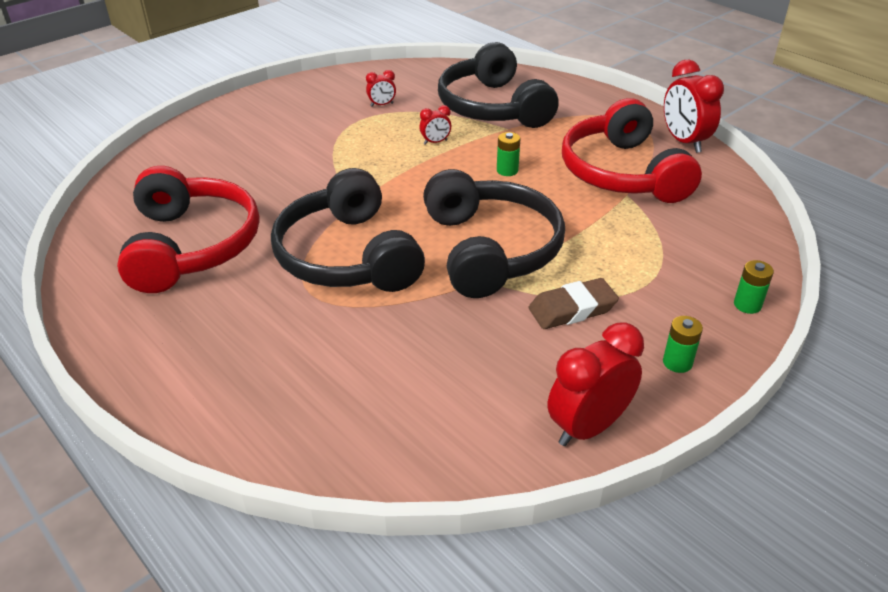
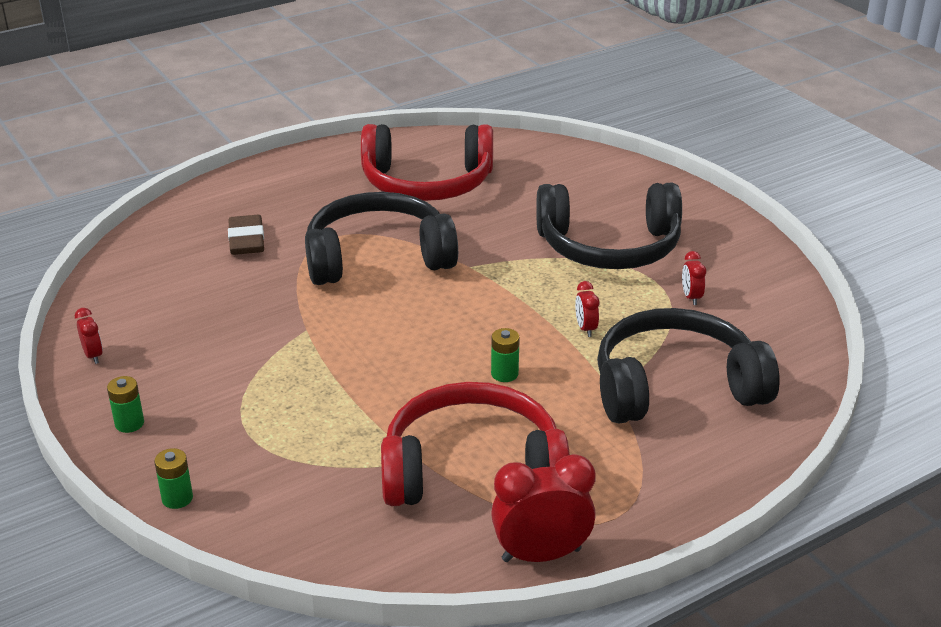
camera: 100 degrees right, 5 degrees down
(490, 249) = (352, 340): black headphones -> black headphones (609, 247)
(572, 309) = (236, 375): brown eraser -> brown eraser (246, 240)
(588, 427) = (93, 355): red clock -> red clock, size x0.49

